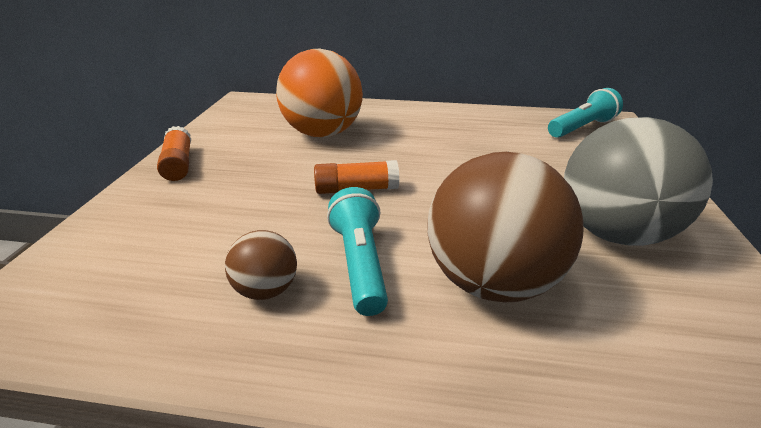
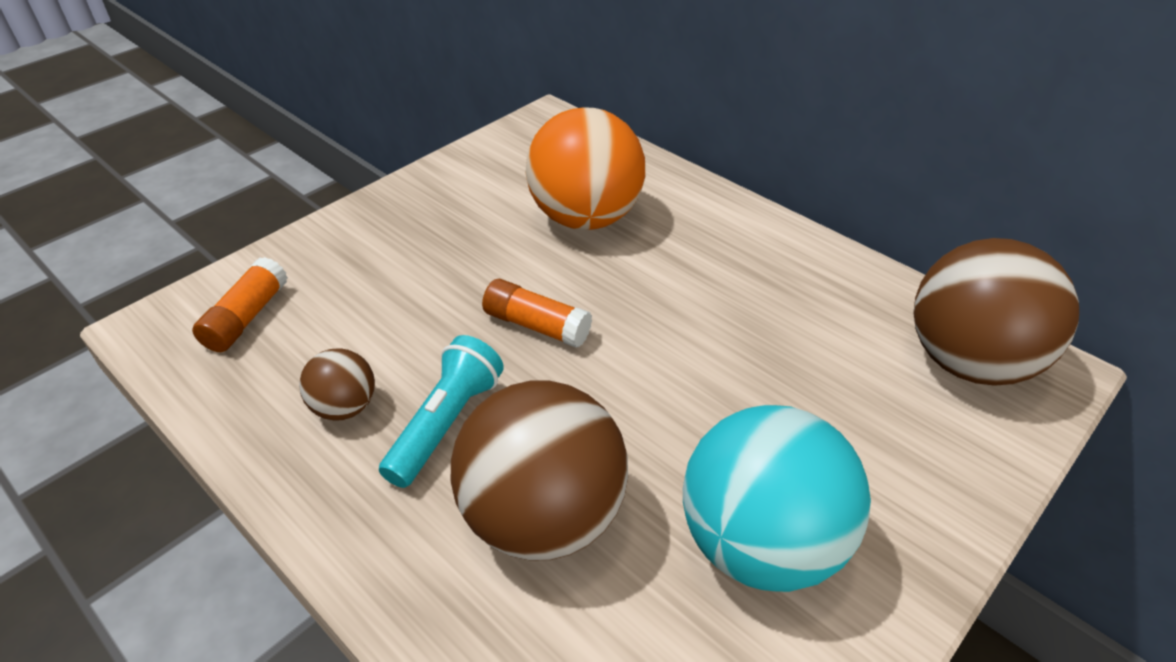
camera: 35 degrees right, 10 degrees up
(179, 164) = (399, 204): orange glue stick -> orange glue stick (247, 317)
(581, 128) = (968, 362): turquoise flashlight -> brown ball
(613, 232) = (760, 544): grey ball -> turquoise ball

